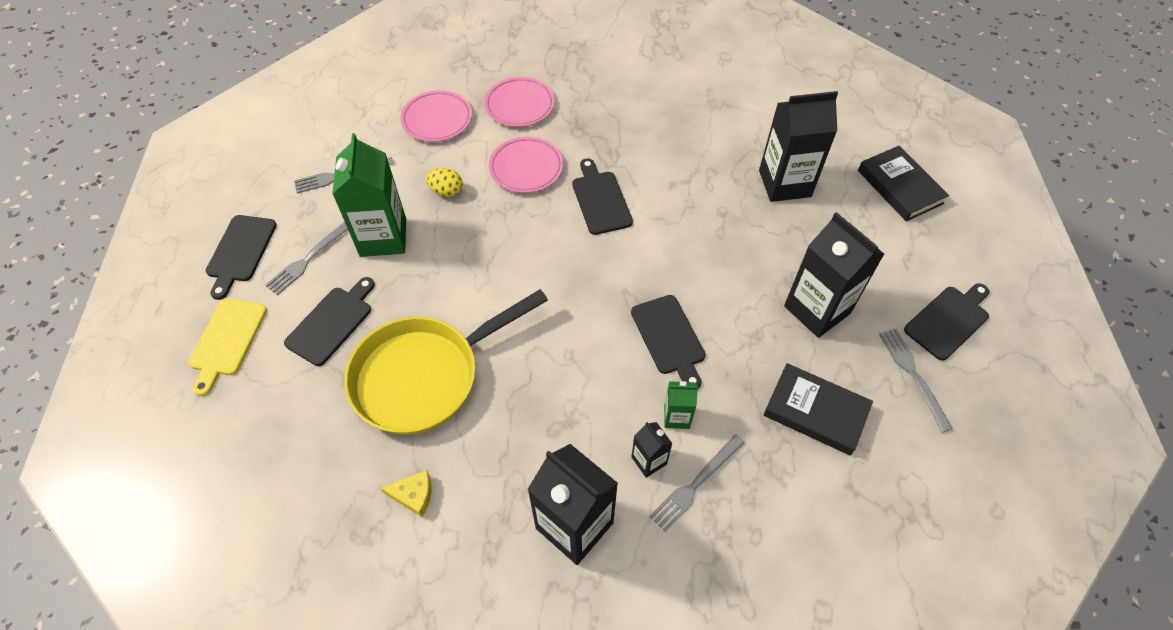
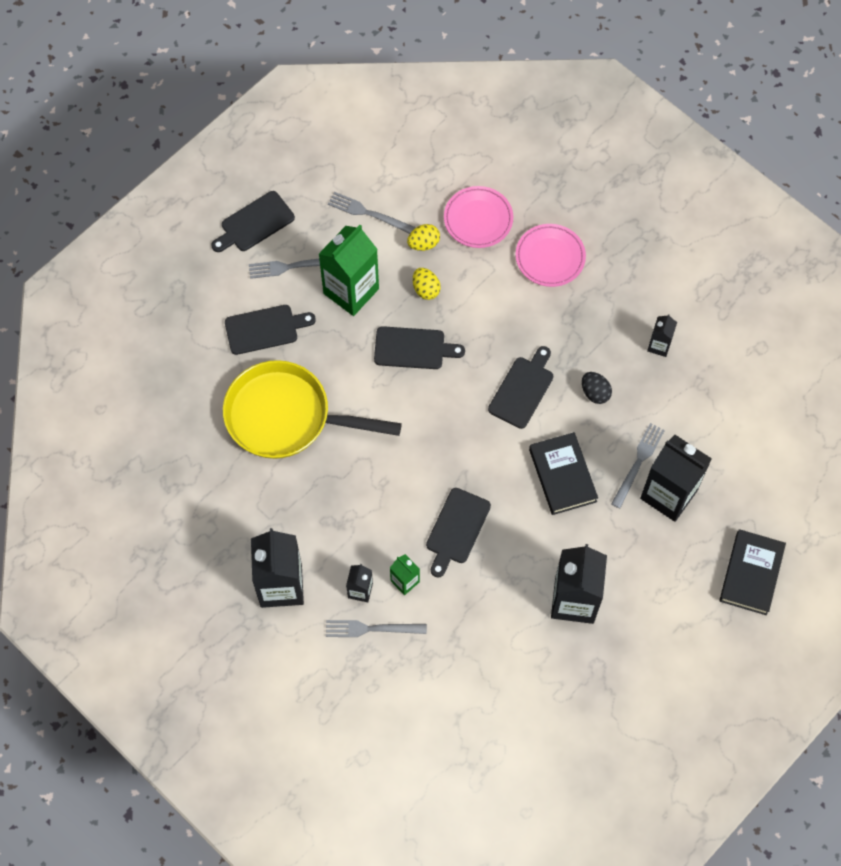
camera: 45 degrees right, 10 degrees up
(227, 340) = (195, 286): yellow cutting board -> none
(410, 163) = (423, 244): none -> yellow egg
(414, 495) = (213, 486): yellow cheese -> none
(526, 168) = (498, 317): pink plate -> none
(654, 162) = (595, 393): none -> black egg
(661, 102) = (659, 345): none -> black carton
(815, 411) = (491, 658): black book -> black book (562, 475)
(913, 375) = (581, 697): grey fork -> grey fork (638, 463)
(948, 320) = (653, 689): black cutting board -> black cutting board (413, 348)

